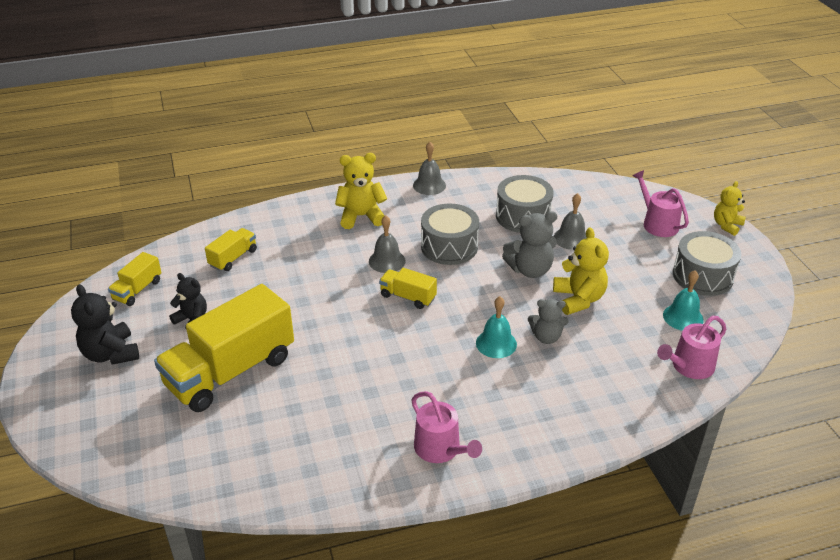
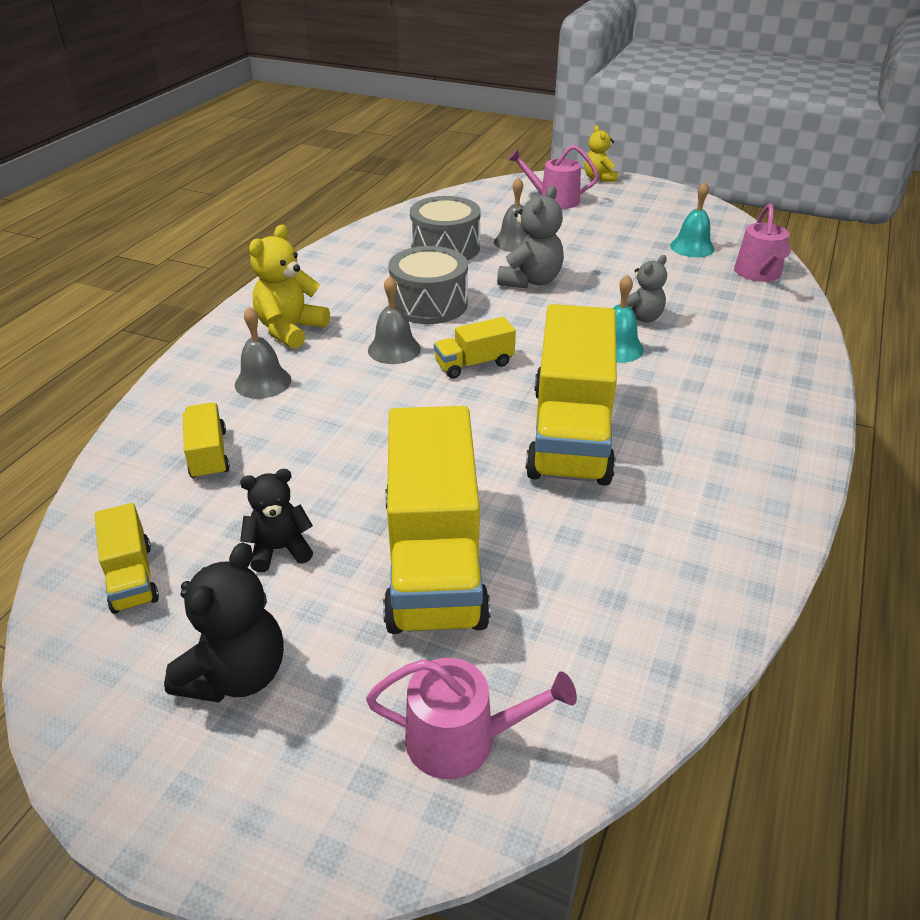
camera: 50 degrees left, 0 degrees up
(111, 354) = (236, 674): black teddy bear -> black teddy bear turned 75 degrees counterclockwise
(383, 367) = (570, 433): none -> yellow truck
(429, 185) = (310, 269): grey bell -> grey bell (263, 382)
(441, 449) = (745, 455): pink watering can -> pink watering can (462, 739)
(578, 299) = (607, 278): yellow teddy bear -> none
(702, 276) = (649, 216): grey drum -> none

